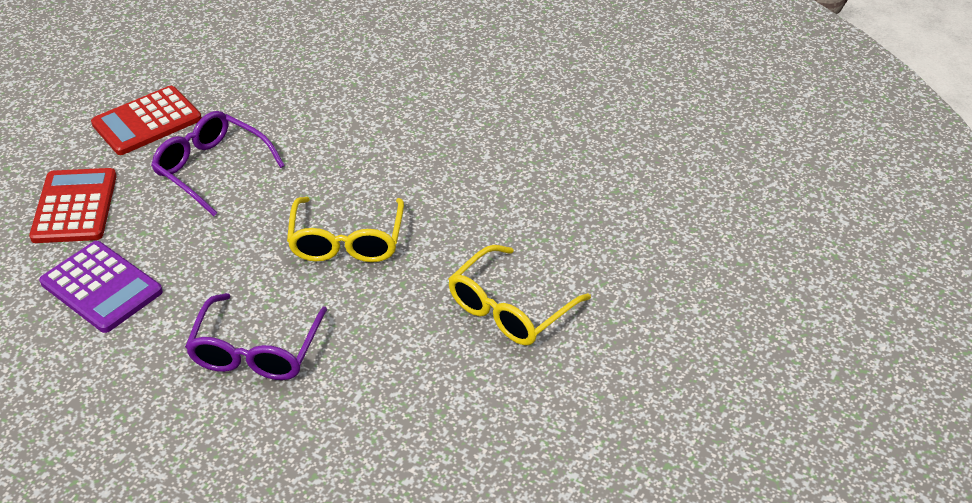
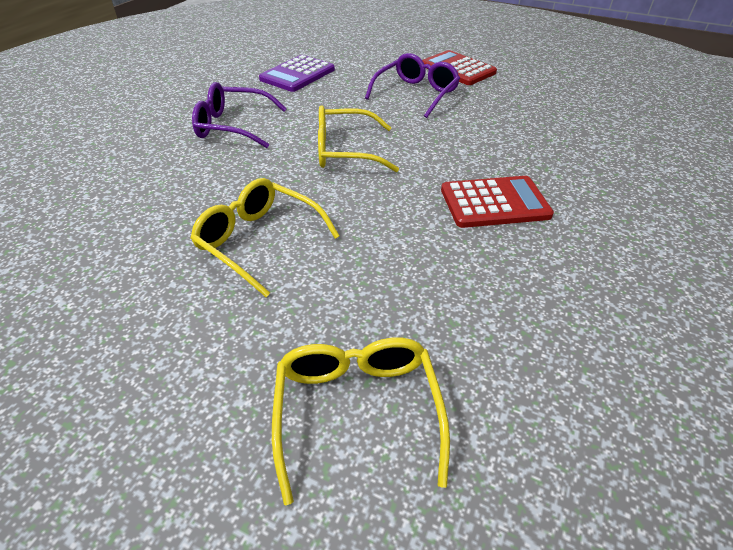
camera: 85 degrees right, 0 degrees up
(75, 206) = (368, 59): red calculator -> red calculator (494, 203)
(698, 247) = (357, 411): none -> yellow glasses

